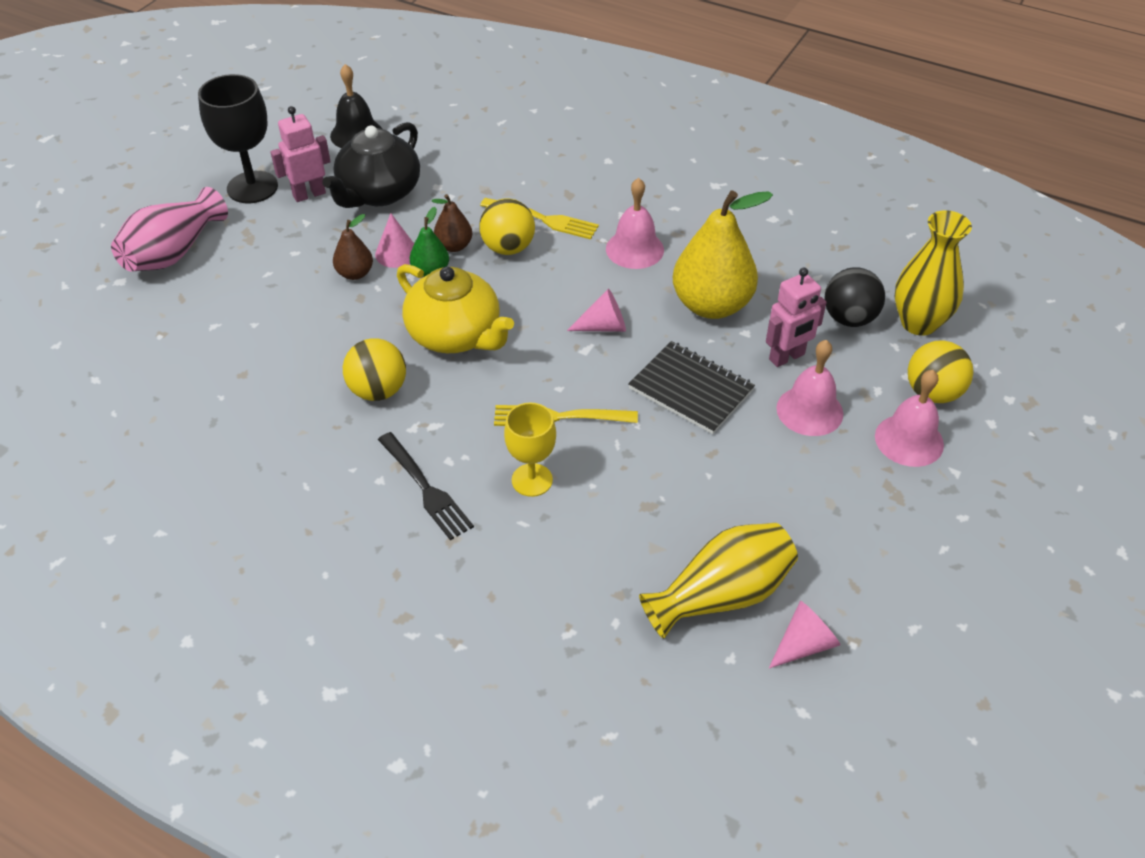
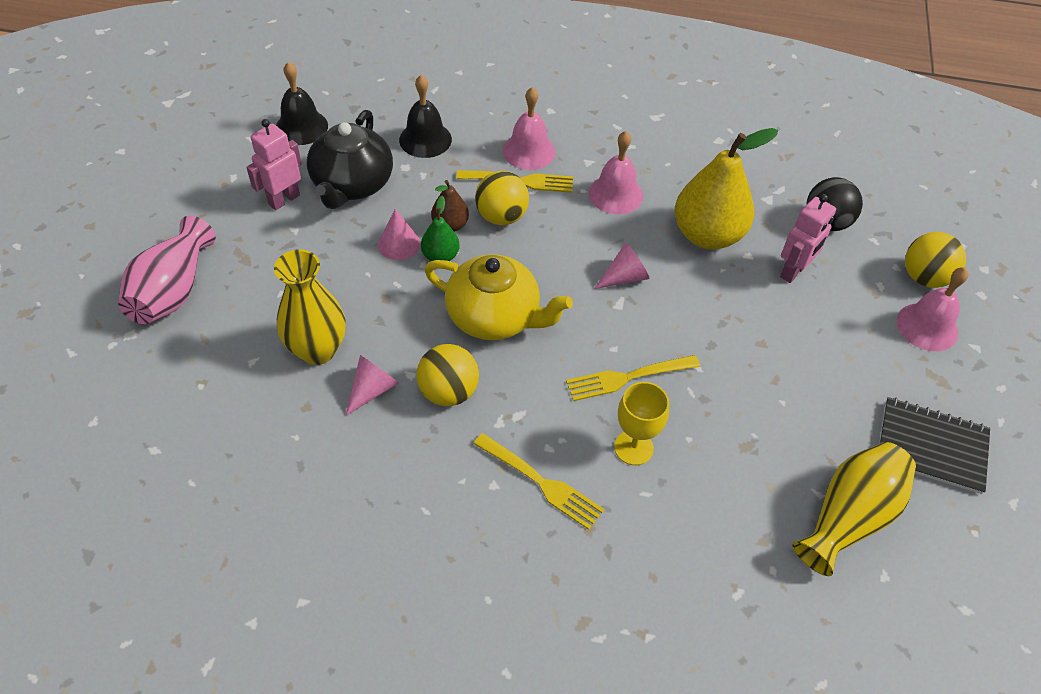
camera: 20 degrees left, 5 degrees up
(252, 187) = (222, 203): black goblet -> none
(355, 273) = (368, 274): brown pear -> none
(425, 488) = (540, 482): black fork -> yellow fork
(469, 165) = (425, 139): none -> black bell
(691, 389) = (728, 322): black notebook -> black notebook (931, 447)
(804, 644) = (937, 544): pink cone -> pink cone (373, 389)
(809, 410) = (836, 318): pink bell -> pink bell (529, 151)
(919, 323) = (883, 214): yellow vase -> yellow vase (317, 350)

